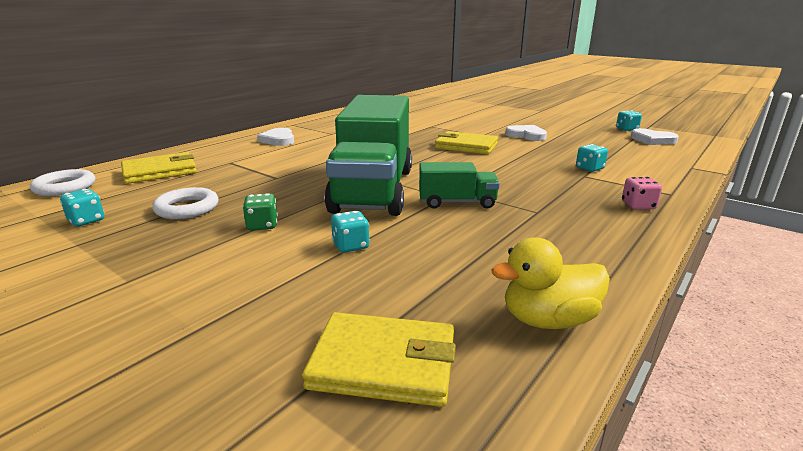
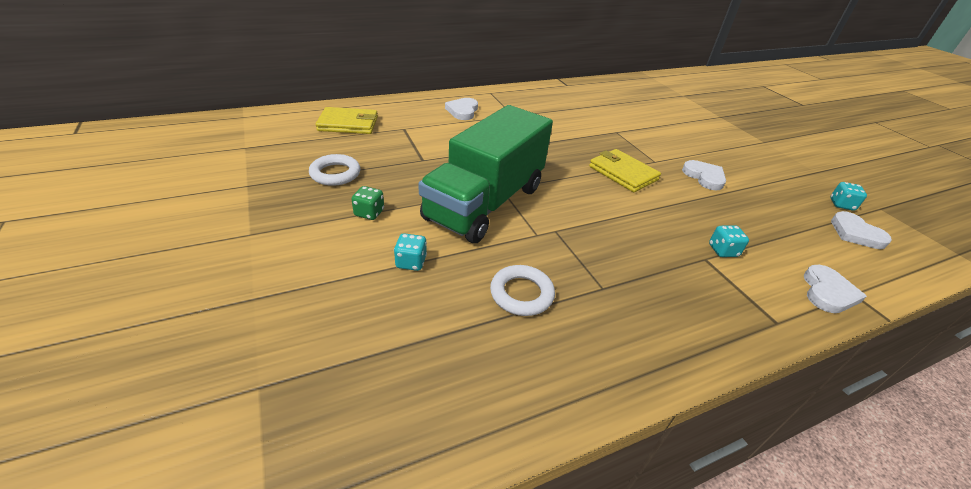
camera: 25 degrees right, 15 degrees up
(65, 187) = (279, 122): white ring -> white ring (521, 294)
(86, 220) = (268, 163): turquoise dice -> none
(384, 363) = (333, 389): yellow wallet -> none
(457, 202) = (540, 247): green truck -> none
(548, 320) = (483, 413): yellow duck -> none
(638, 206) = (717, 323): pink dice -> none
(677, 171) = (827, 292): none -> white heart

